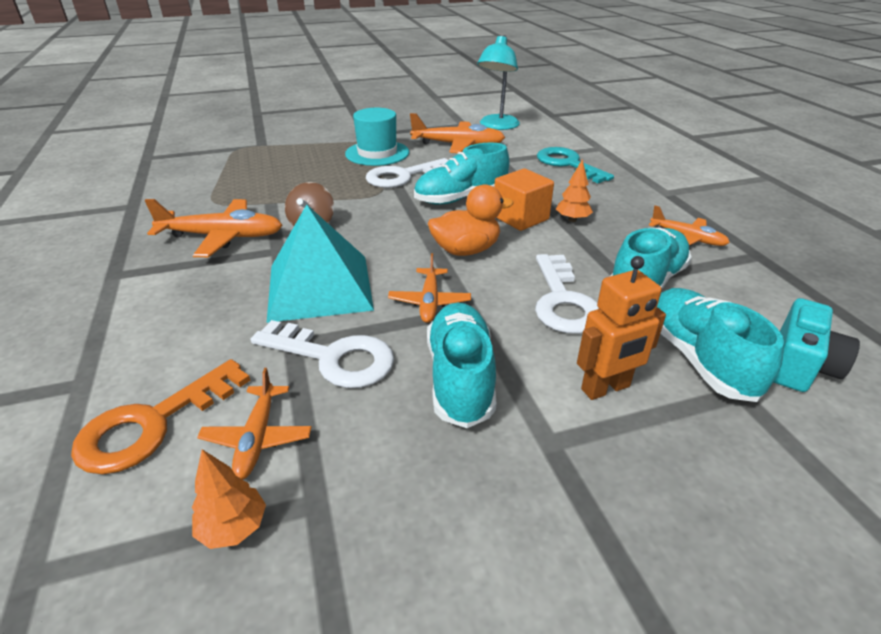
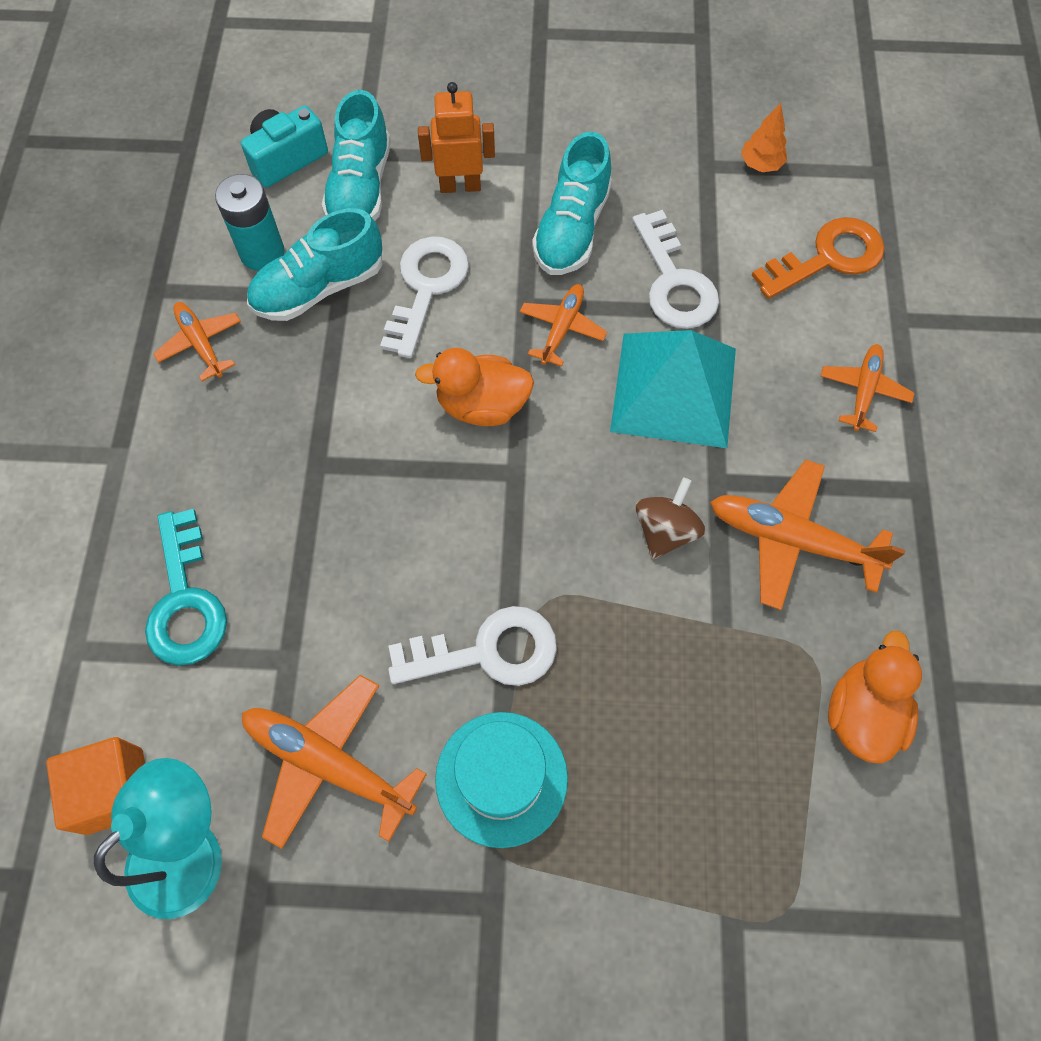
camera: 160 degrees left, 30 degrees up
(187, 192) = (862, 713): none -> orange duck
(258, 437) = (745, 222): orange plane -> orange plane (863, 391)
(334, 358) = (674, 282): white key -> white key turned 150 degrees counterclockwise
(461, 198) = (426, 540): turquoise shoe -> none
(520, 218) = (372, 456): orange cube -> orange cube (115, 790)
(572, 219) = (306, 429): orange tree -> none
(717, 292) = (262, 253): none -> turquoise battery

